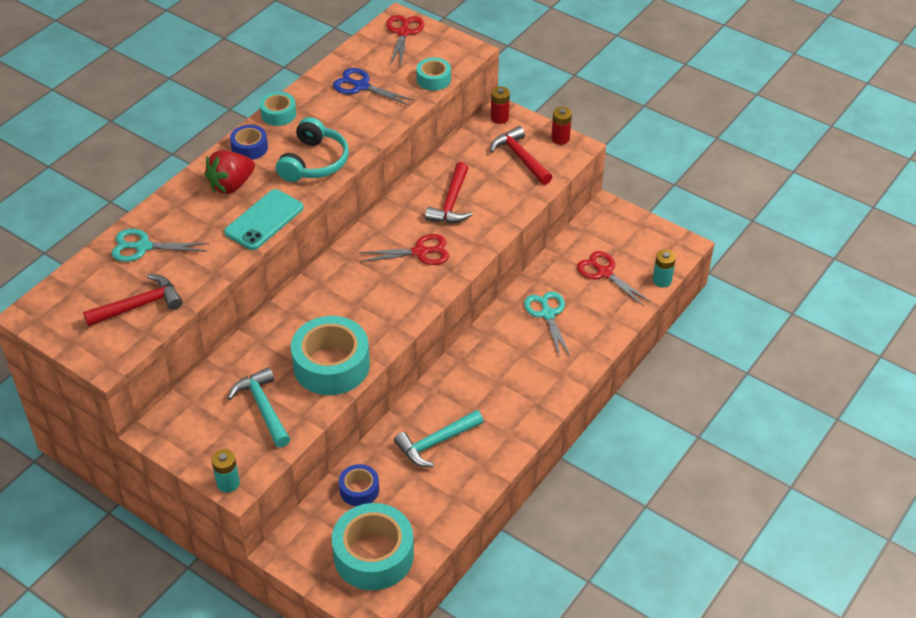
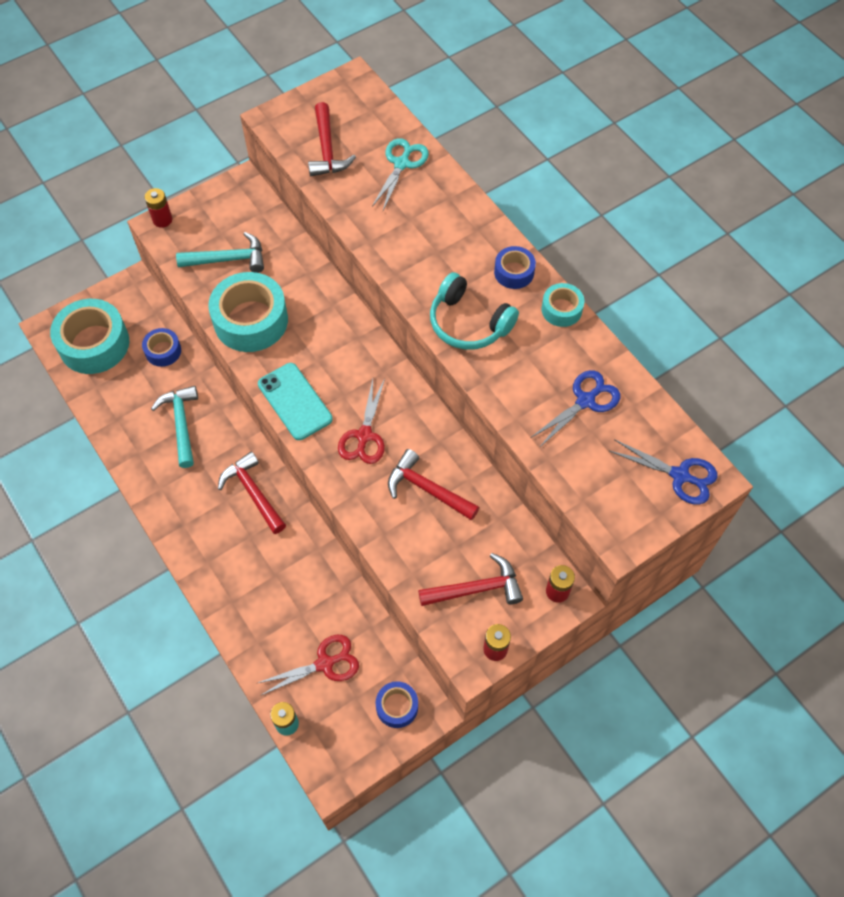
camera: 110 degrees right, 15 degrees up
(228, 483) = (162, 220): turquoise battery -> red battery
(231, 185) = (460, 245): red strawberry -> none
(264, 220) = (397, 261): turquoise phone -> turquoise phone (295, 401)
(403, 33) = (680, 475): red scissors -> blue scissors
(433, 79) = (574, 481): turquoise tape -> none
(481, 365) = (253, 492): none -> red hammer
(548, 314) = (290, 579): turquoise scissors -> none
(612, 224) = (397, 706): none -> blue tape

